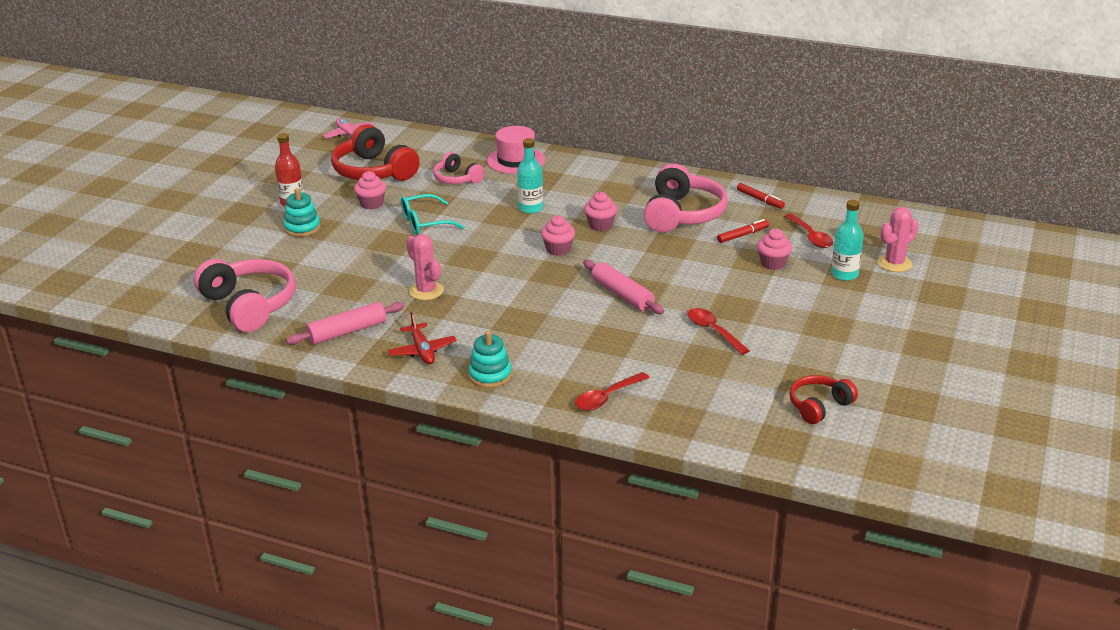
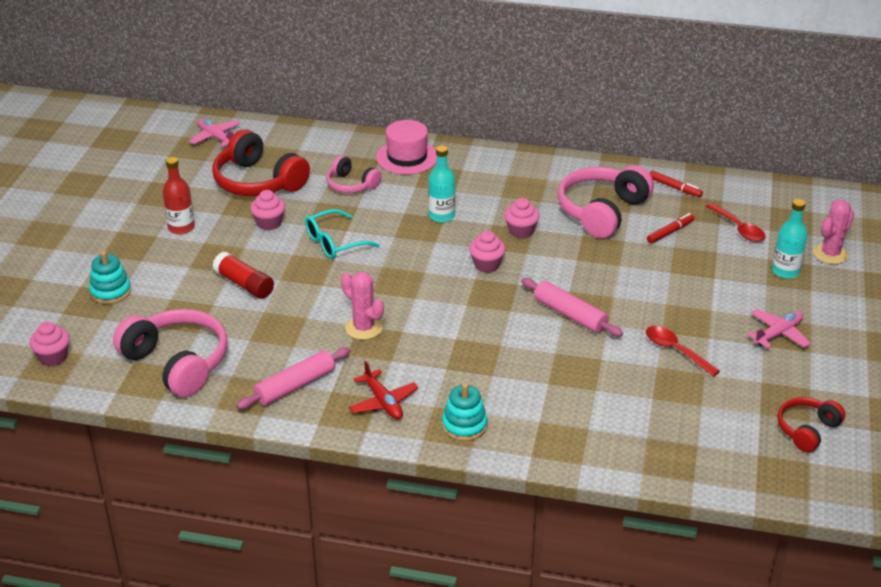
camera: 10 degrees left, 5 degrees up
(302, 228) = (203, 259): turquoise stacking toy -> turquoise stacking toy (110, 292)
(331, 249) = (244, 284): none -> red glue stick
(606, 397) = (593, 441): red spoon -> none
(683, 214) = (601, 211): pink headphones -> pink headphones turned 150 degrees counterclockwise
(773, 263) = (711, 264): pink cupcake -> pink cupcake (53, 357)
(818, 325) = (778, 334): none -> pink plane

